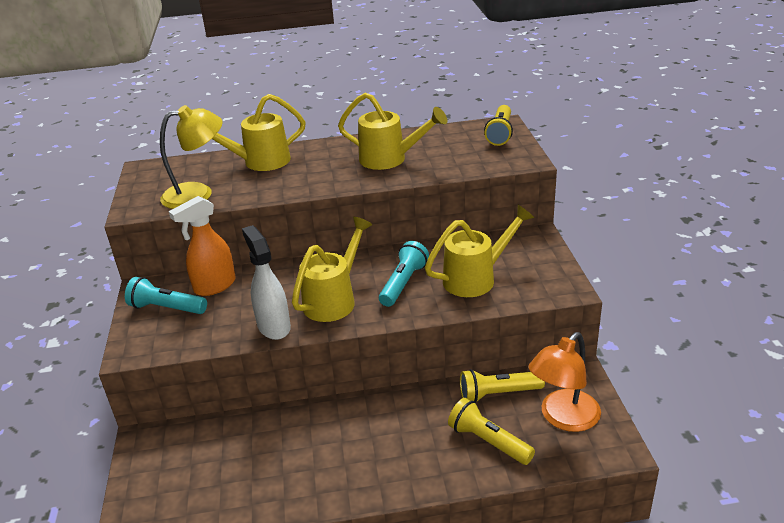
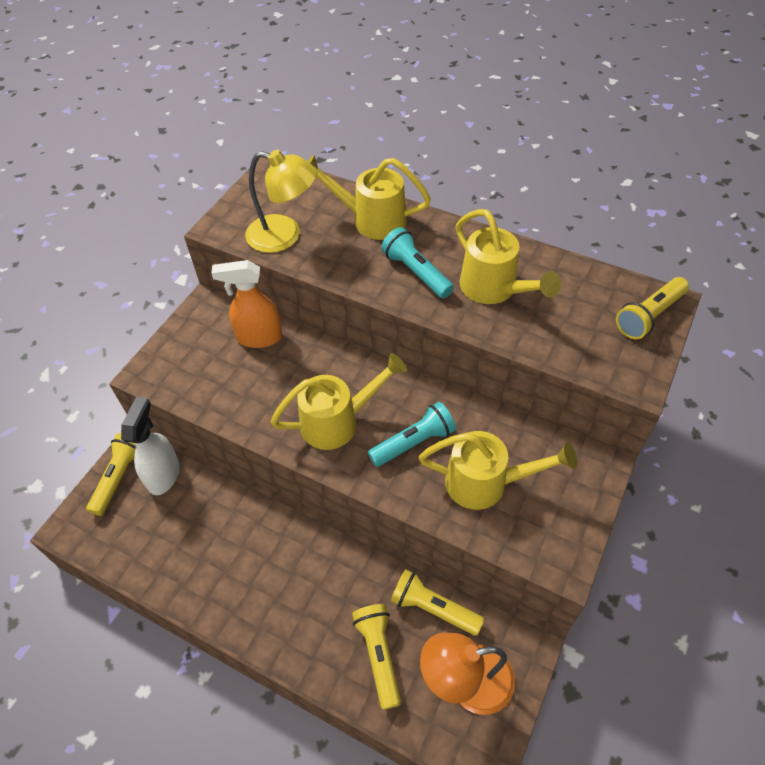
camera: 35 degrees right, 20 degrees up
(146, 466) = (119, 477): none -> yellow flashlight
(166, 308) = (205, 340): turquoise flashlight -> turquoise flashlight (416, 272)
(273, 326) = (265, 420): white spray bottle -> white spray bottle (164, 475)

